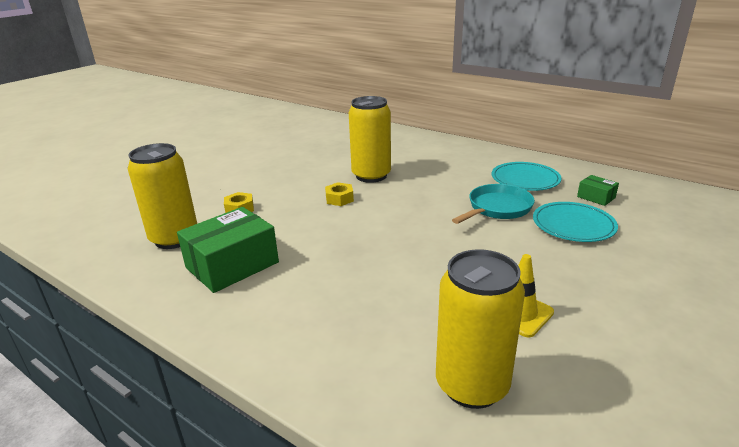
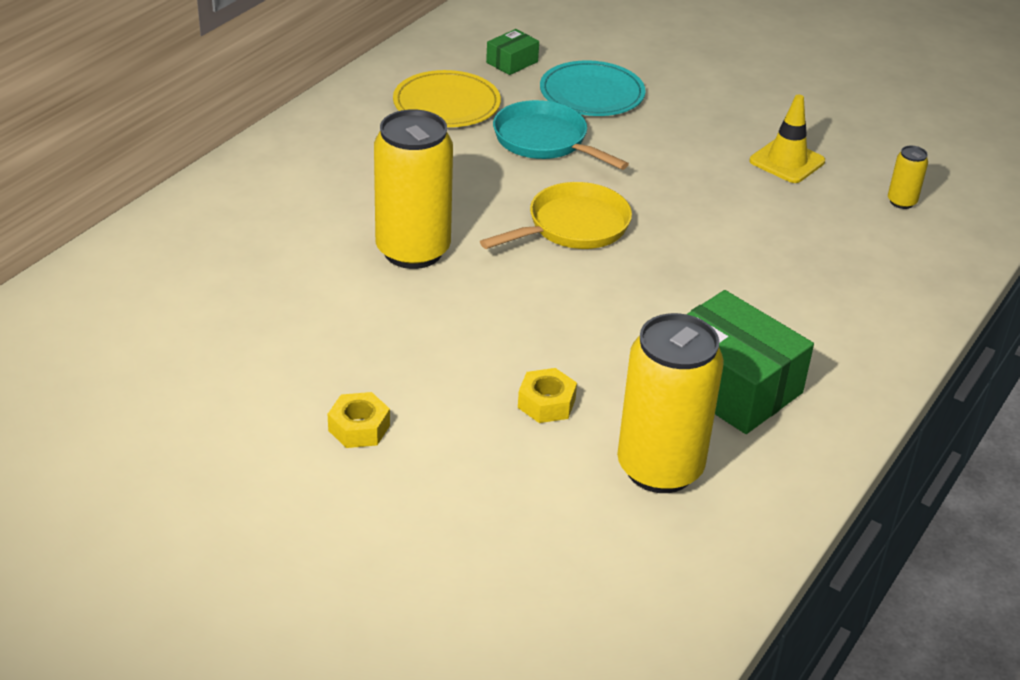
camera: 95 degrees left, 10 degrees up
(339, 199) = (508, 286): yellow nut -> yellow nut (359, 428)
(399, 217) = (573, 227): none -> yellow pan
(472, 385) = (901, 202): yellow can -> yellow can, size x0.43
(525, 179) = (446, 104): turquoise plate -> yellow plate

